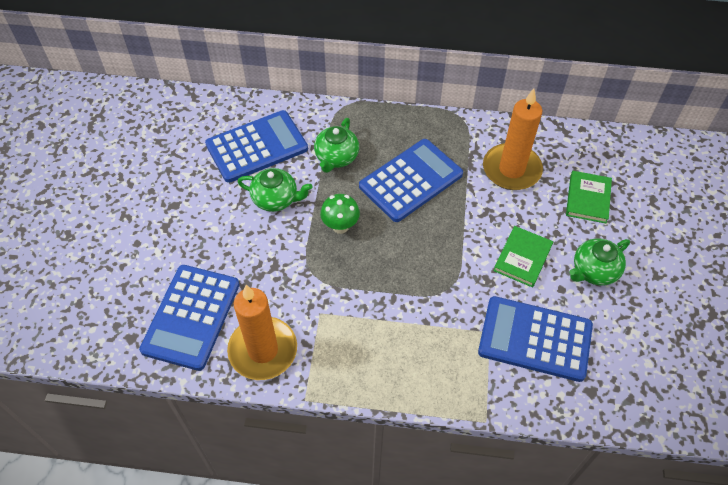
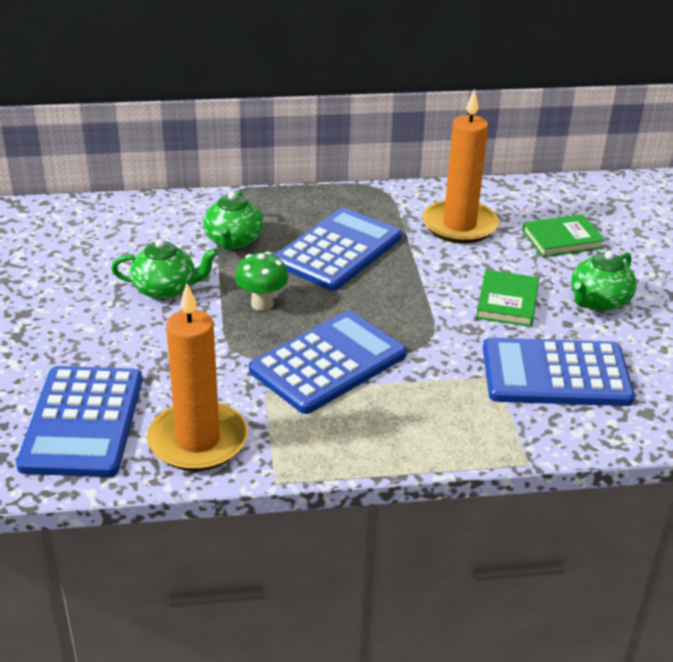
camera: 15 degrees left, 20 degrees down
(257, 147) = (123, 244): blue calculator -> blue calculator (328, 363)
(588, 199) = (562, 239): green book -> green book turned 75 degrees clockwise

